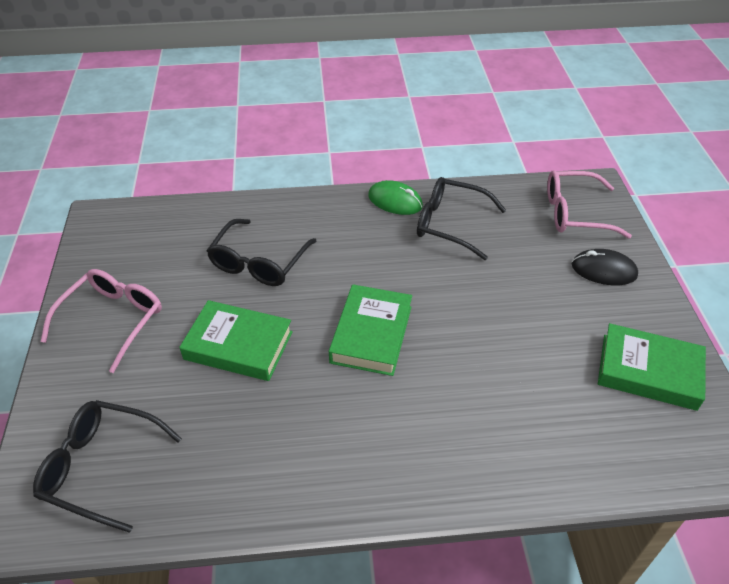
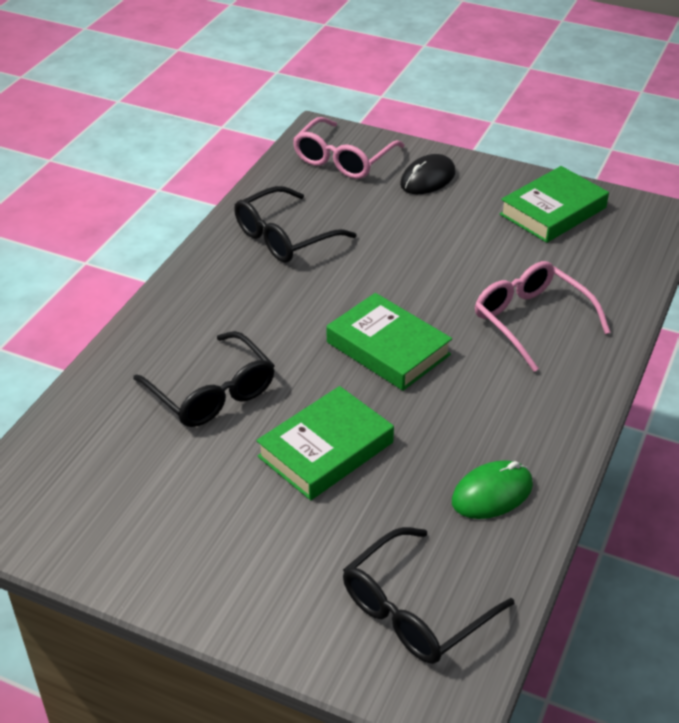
camera: 60 degrees left, 5 degrees down
(113, 320) = (196, 547): pink glasses -> pink glasses (531, 320)
(395, 201) = (213, 258): green mouse -> green mouse (492, 493)

